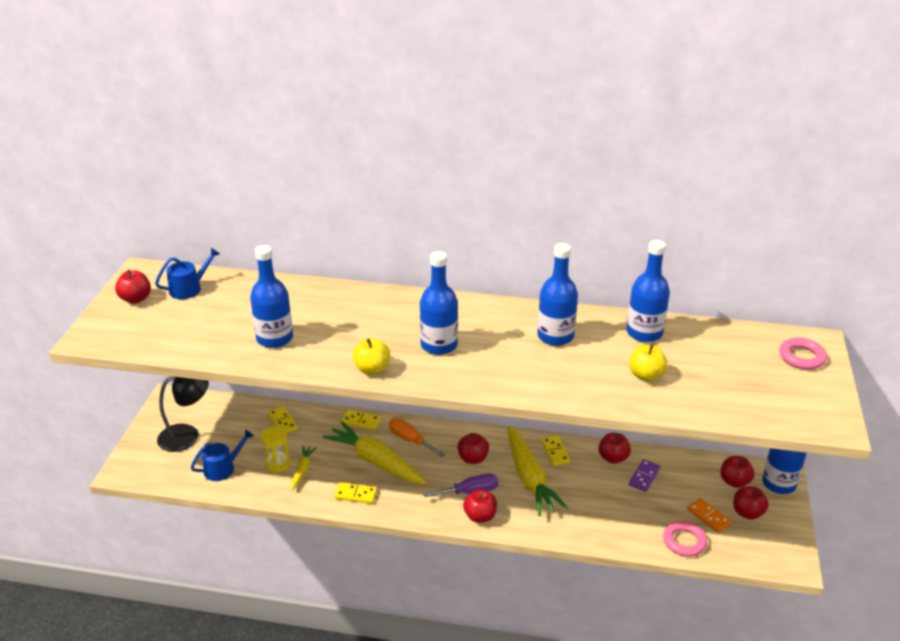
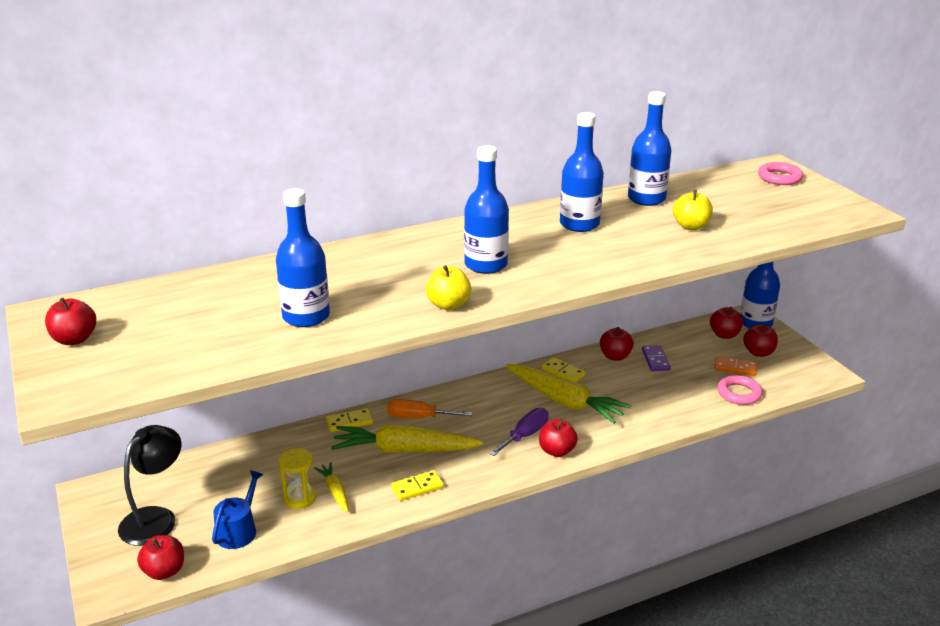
camera: 35 degrees left, 5 degrees down
(189, 288) = (134, 308): blue watering can -> none
(282, 422) = (261, 458): yellow domino -> none
(473, 458) = (496, 407): red apple -> red apple (164, 571)

